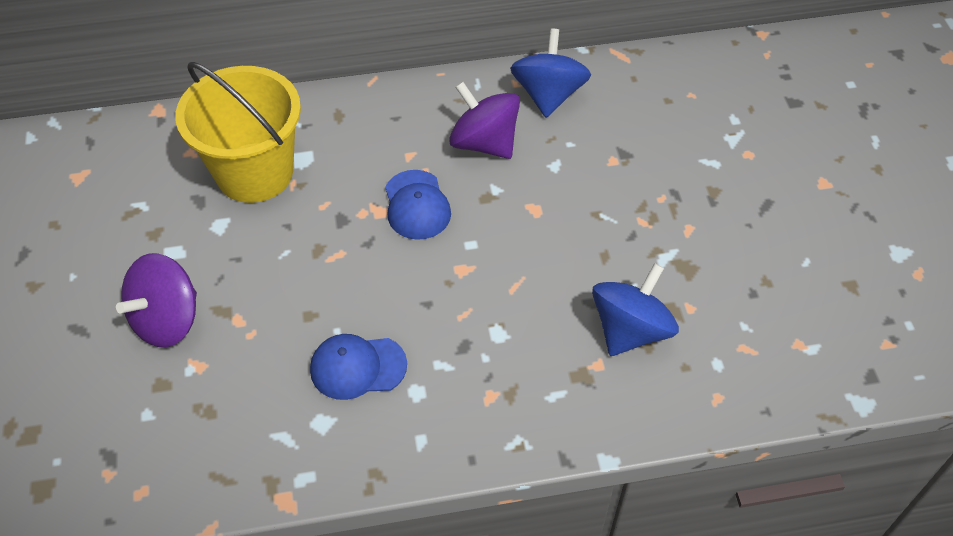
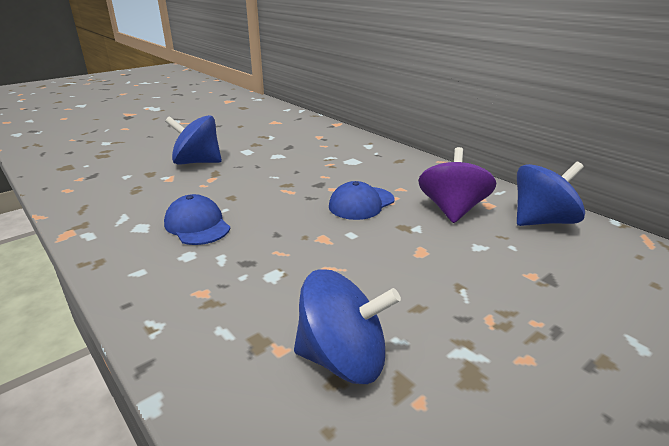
camera: 60 degrees right, 25 degrees down
(167, 320) = (197, 162): purple spinning top -> blue spinning top
(254, 172) = (325, 153): yellow bucket -> none

